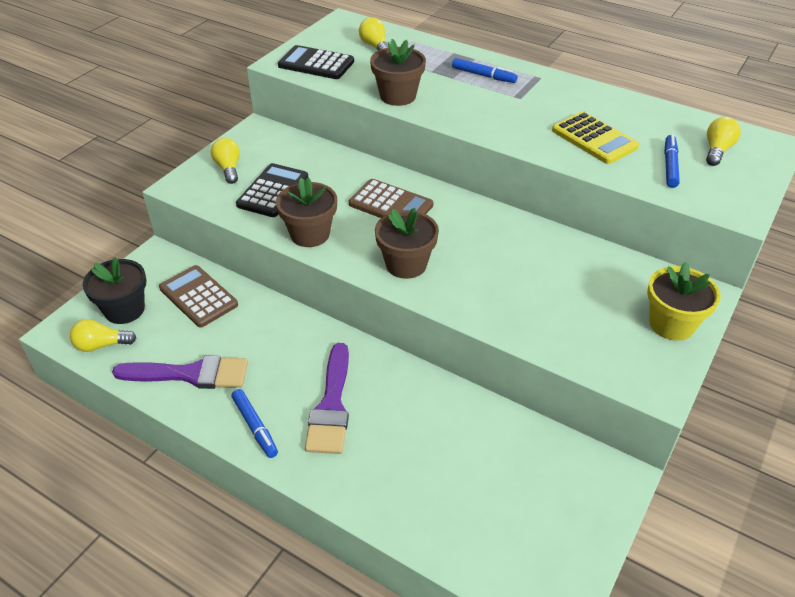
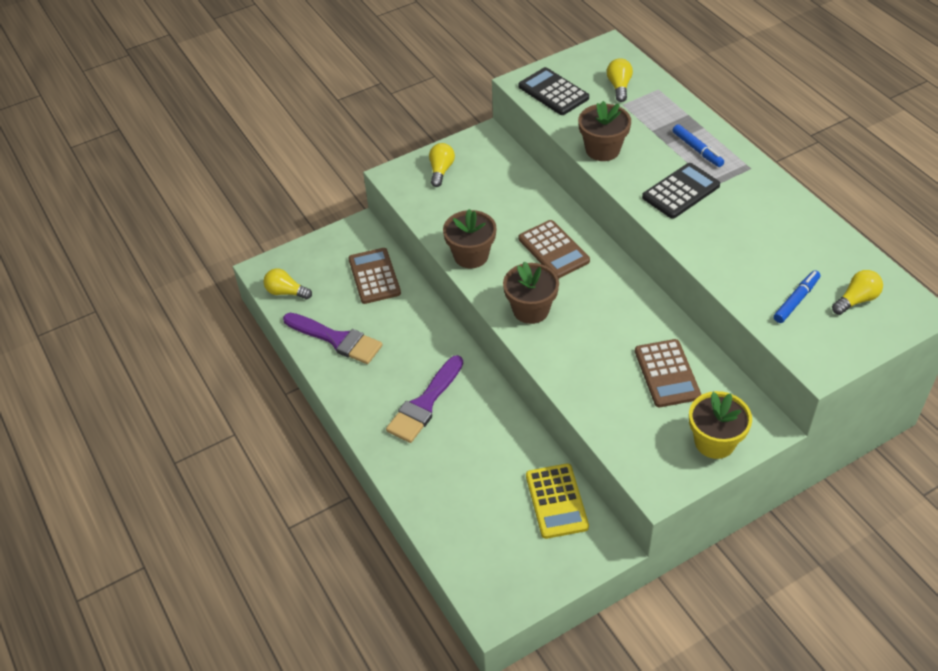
camera: 30 degrees right, 5 degrees up
(124, 310) = (315, 268): black flower pot -> none
(255, 427) = (361, 398): blue marker -> none
(273, 191) = (464, 205): black calculator -> black calculator (681, 191)
(579, 278) = (667, 374): none -> brown calculator
(594, 139) = (748, 250): yellow calculator -> yellow calculator (556, 501)

